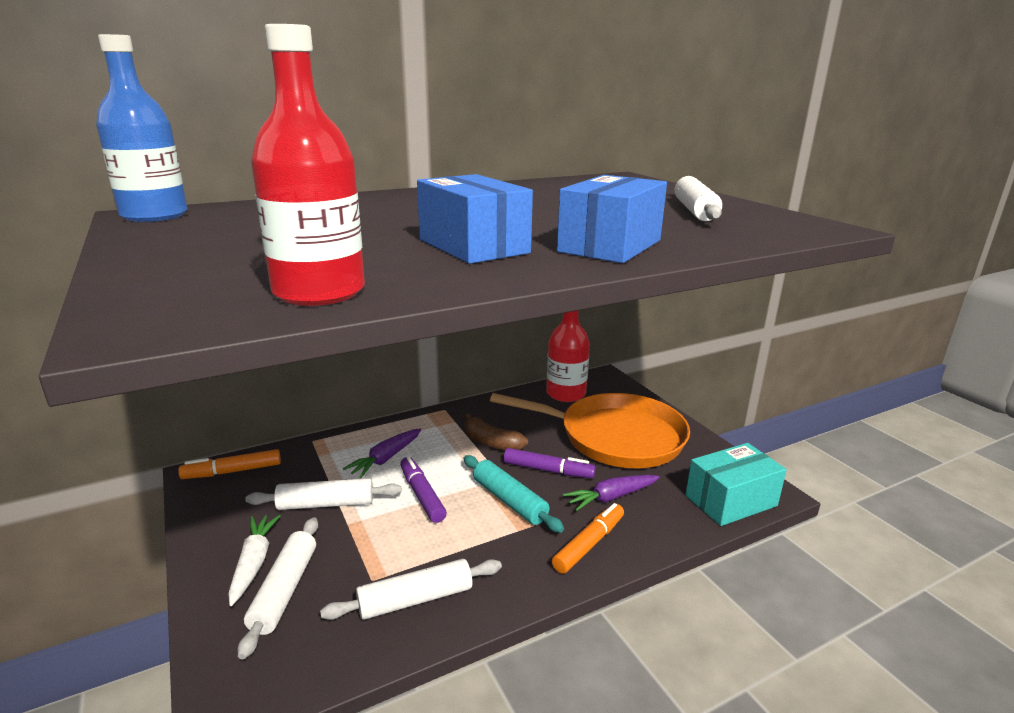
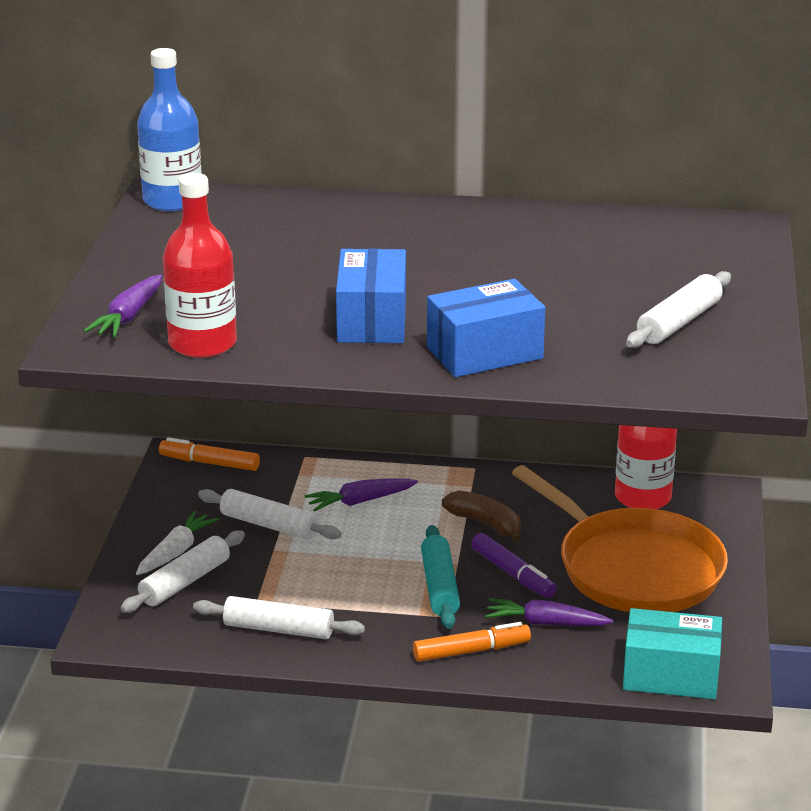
camera: 35 degrees right, 5 degrees up
(189, 290) = (128, 317): none -> purple carrot
(422, 495) = (362, 550): purple marker -> none
(491, 442) = (485, 524): brown banana -> brown banana turned 150 degrees clockwise

